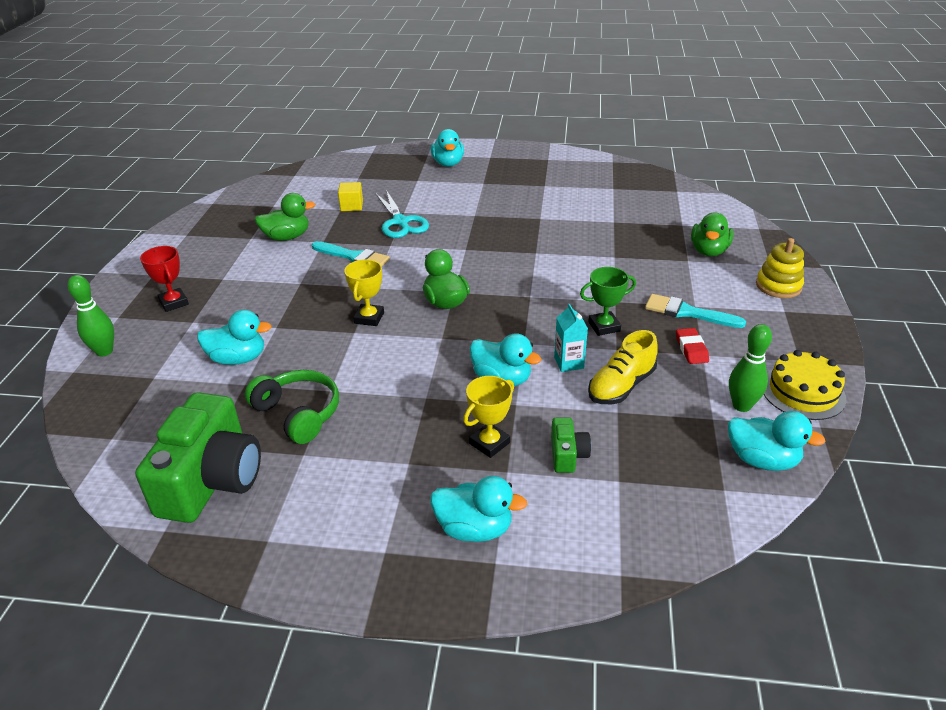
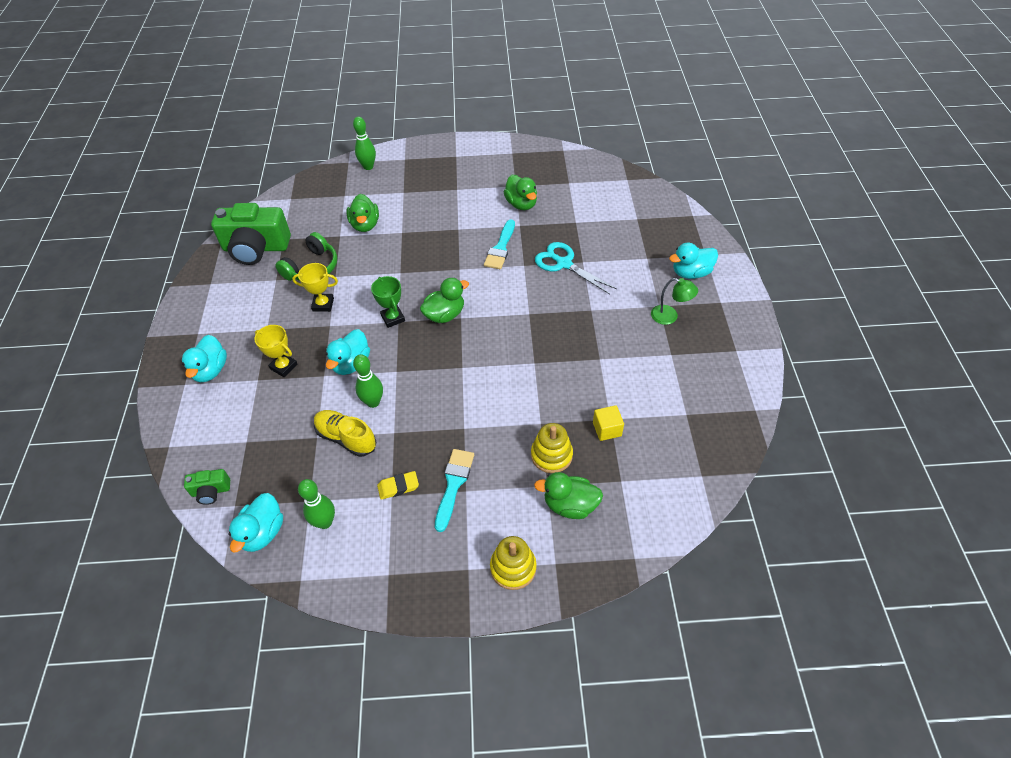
camera: 80 degrees right, 15 degrees up
(174, 303) = (423, 177): red trophy -> none
(238, 359) = (365, 225): turquoise duck -> green duck
(351, 206) = (582, 227): yellow cube -> yellow cube (607, 429)
(369, 318) = (418, 276): yellow trophy -> yellow trophy (323, 304)
(401, 222) = (563, 263): turquoise scissors -> turquoise scissors turned 75 degrees clockwise
(499, 180) = (670, 316): none -> green lamp
(567, 455) = (271, 410): green camera -> green camera (211, 491)
(569, 363) = (373, 402): turquoise carton -> green bowling pin
(604, 326) = (424, 422): green trophy -> green trophy (393, 318)
(653, 254) = (551, 455): none -> yellow stacking toy
(691, 349) = (398, 487): red eraser -> yellow eraser
(803, 392) = (343, 571): yellow cake -> none

